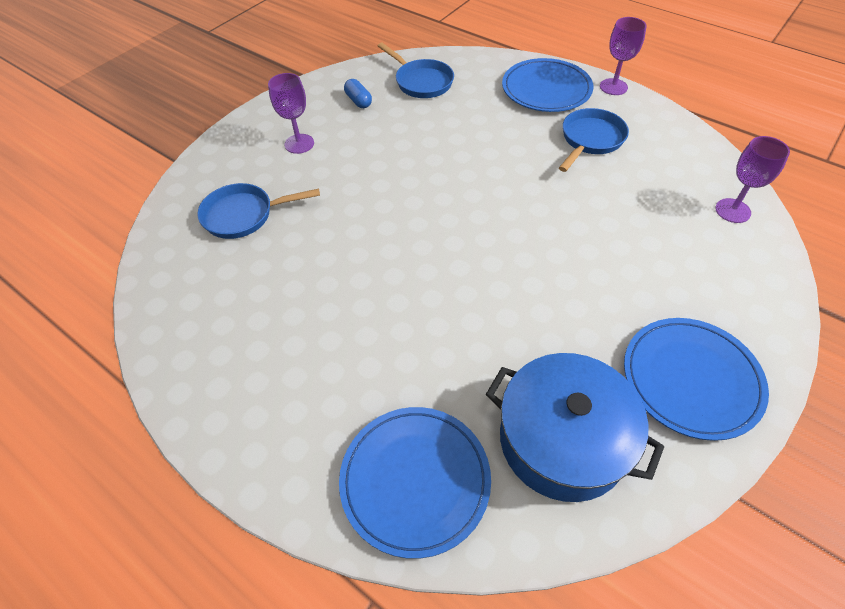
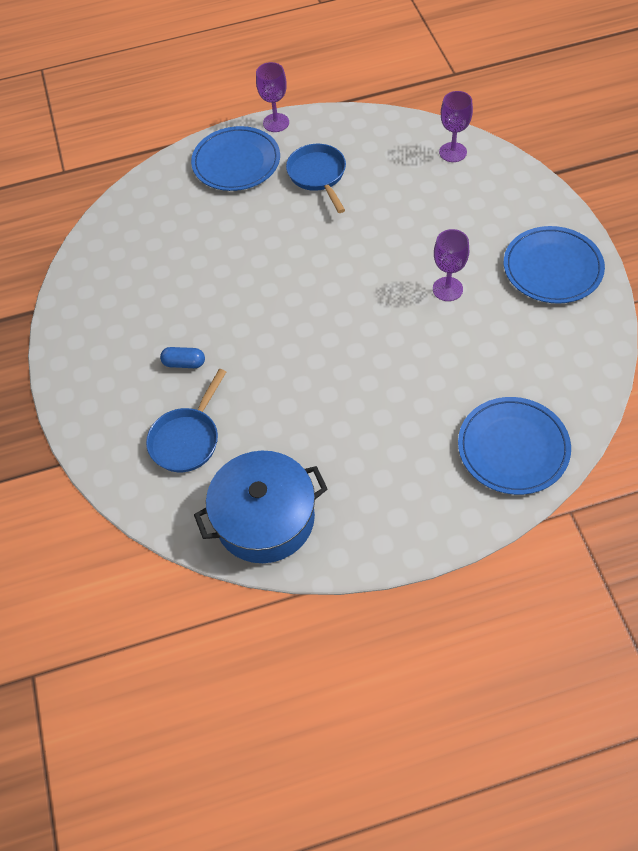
camera: 50 degrees left, 5 degrees up
(299, 144) = (134, 359): purple goblet -> purple goblet (447, 289)
(358, 101) = (120, 289): blue capsule -> blue capsule (184, 363)
(421, 82) = (141, 233): blue pan -> none
(562, 440) = (542, 357): blue pot -> blue pot (265, 518)

